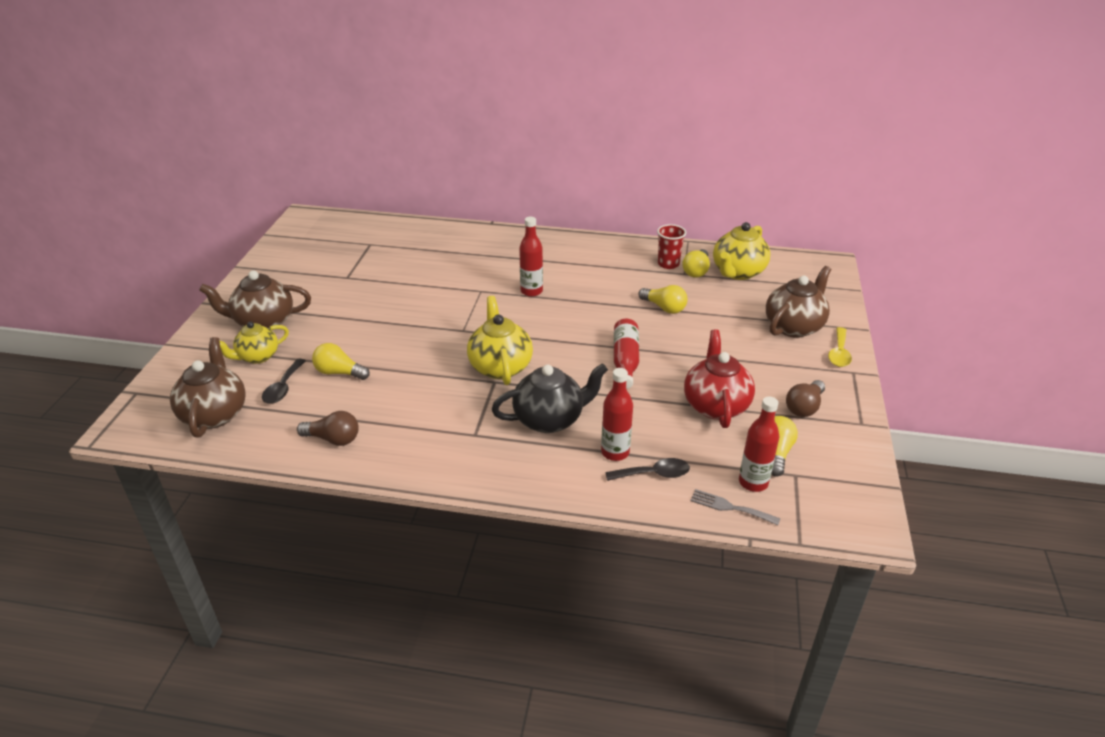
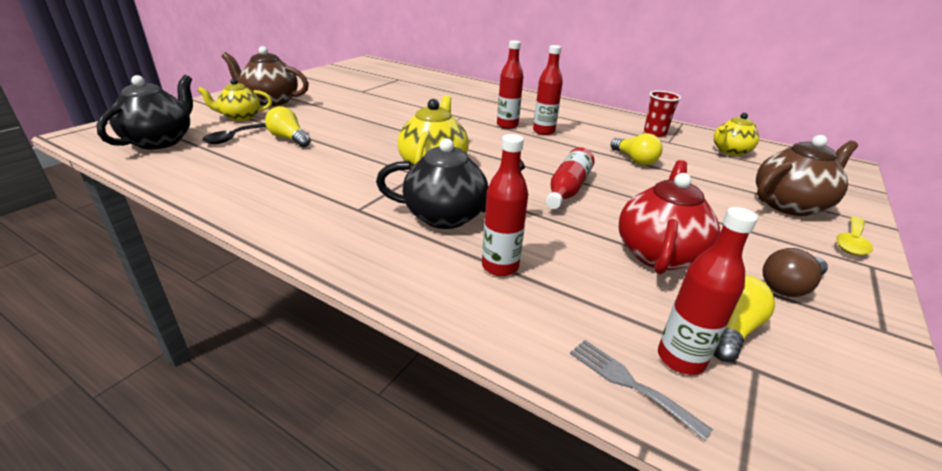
camera: 20 degrees right, 5 degrees down
(215, 414) = (160, 141): brown teapot -> black teapot
(333, 439) = (226, 179): brown light bulb -> none
(569, 291) = (543, 131): none -> red bottle
(654, 474) = (535, 304): black spoon -> none
(696, 271) = (683, 142): yellow light bulb -> none
(737, 272) = (730, 151): yellow teapot -> yellow teapot, size x0.66

